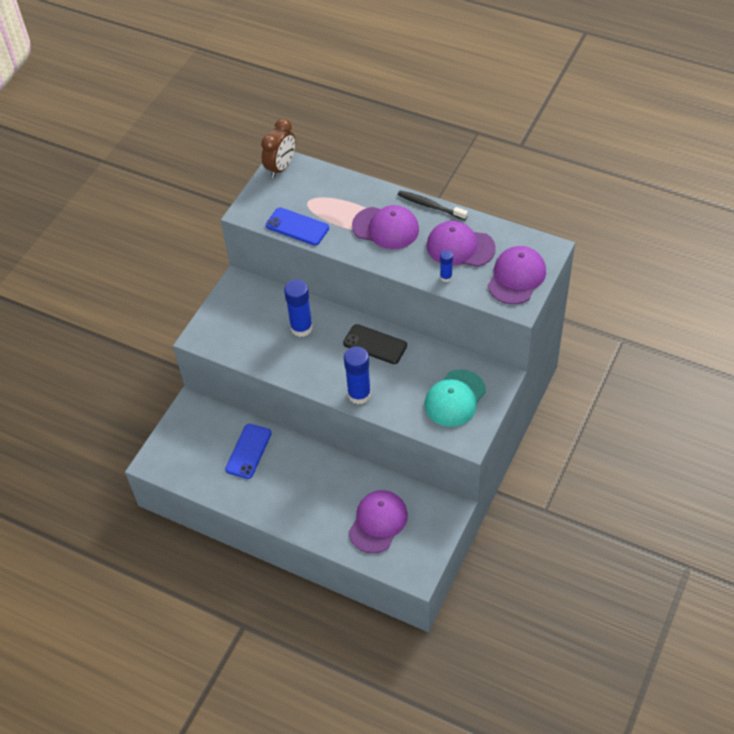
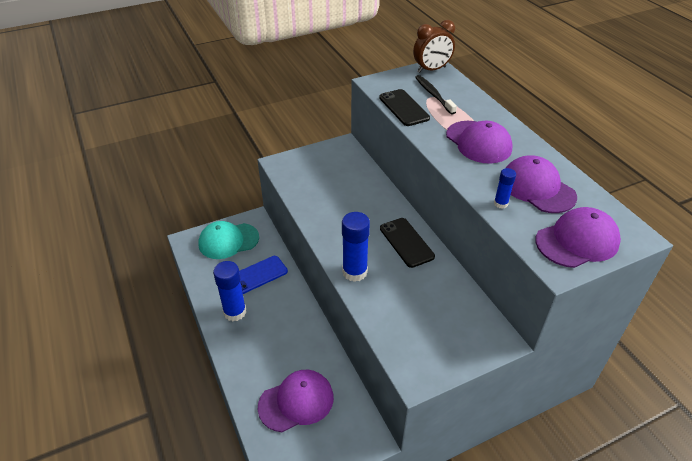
camera: 35 degrees right, 10 degrees down
(297, 227) = (404, 108): blue phone -> black phone
(301, 328) = (359, 198): blue glue stick -> blue glue stick (235, 312)
(430, 206) = (536, 146): black toothbrush -> black toothbrush (433, 95)
(455, 398) = (438, 329): turquoise cap -> turquoise cap (228, 241)

